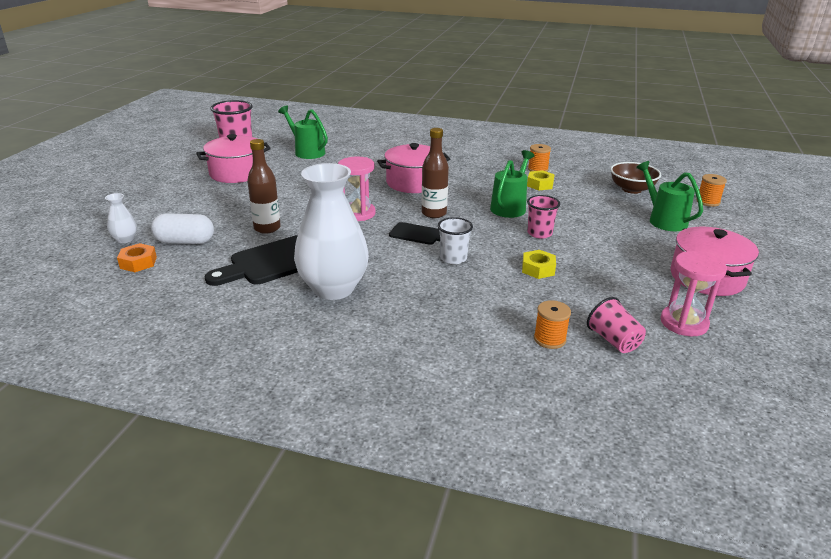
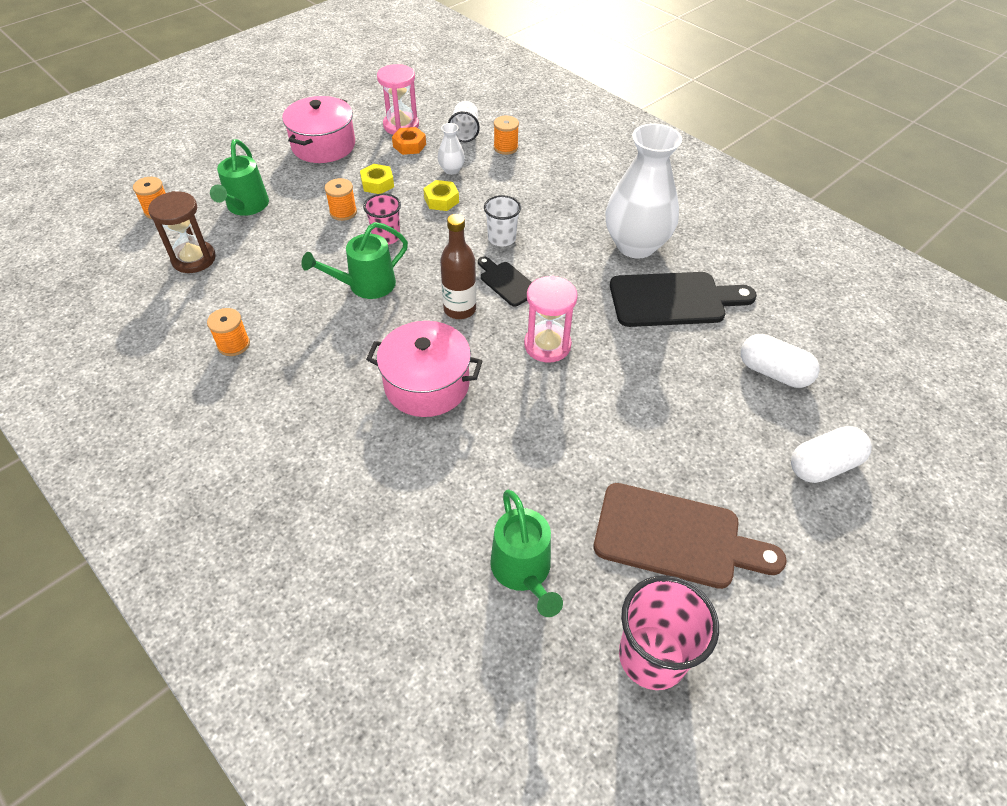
camera: 150 degrees left, 20 degrees up
(125, 239) = (849, 406): white vase -> white vase (451, 170)
(138, 262) = (827, 354): orange nut -> orange nut (409, 145)
(149, 211) = (823, 465): none -> white capsule
(237, 173) = (675, 537): pink pot -> brown cutting board
(267, 228) = (669, 360): brown bottle -> none
(540, 184) = (278, 311): yellow nut -> yellow nut (377, 184)
(595, 237) = (343, 212): none -> orange spool
(613, 341) = (465, 132): pink cup -> white cup
(631, 189) = (194, 259): brown bowl -> brown hourglass

